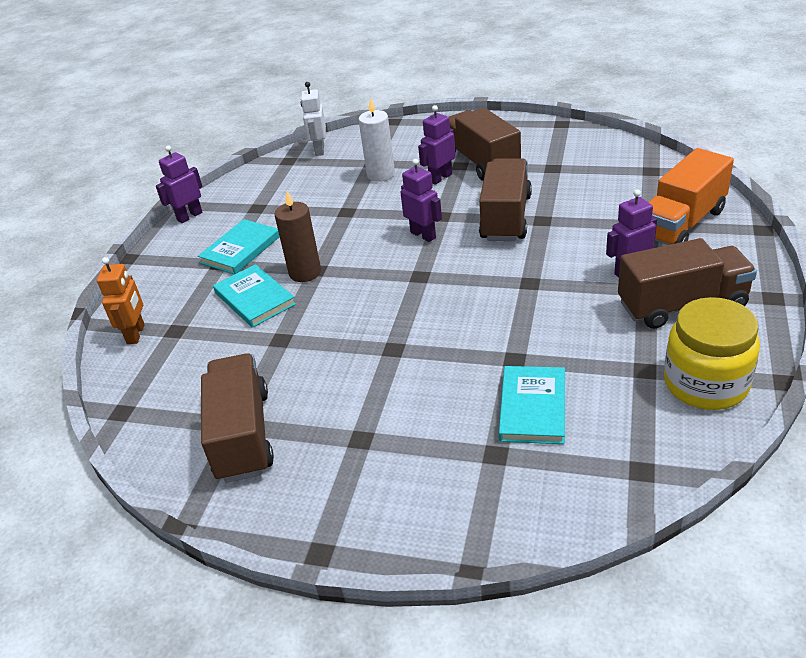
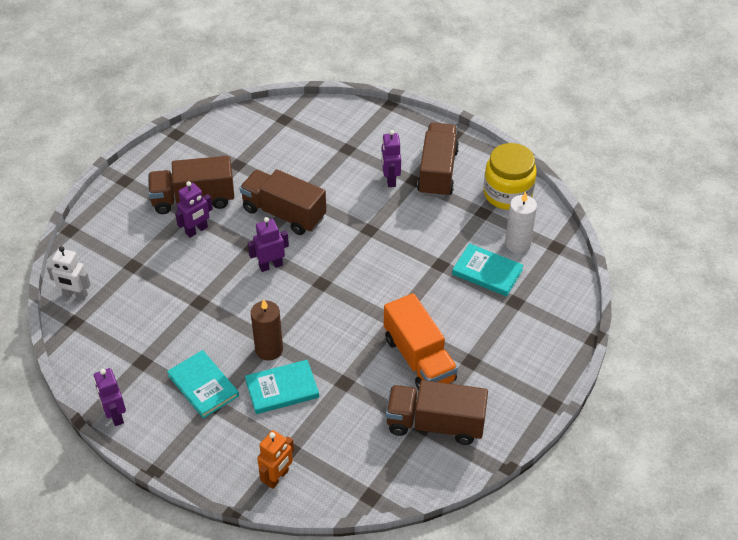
camera: 75 degrees left, 10 degrees up
(136, 334) = (277, 477): orange robot -> orange robot turned 105 degrees clockwise
(381, 174) = (158, 265): white candle -> white candle (517, 243)
(440, 178) = (196, 230): purple robot -> purple robot turned 105 degrees counterclockwise
(681, 224) = (357, 134): orange truck -> orange truck (419, 359)

